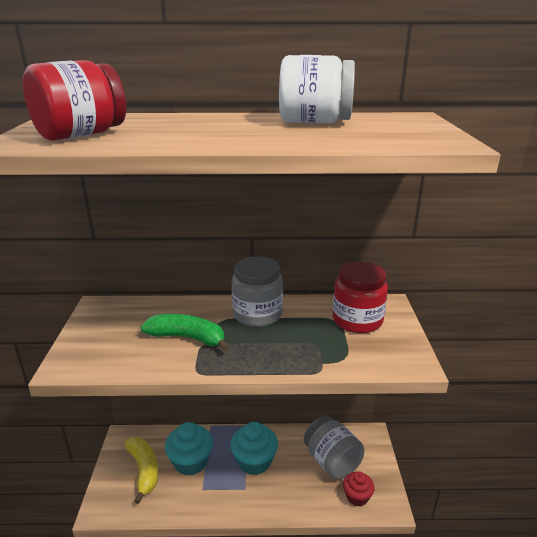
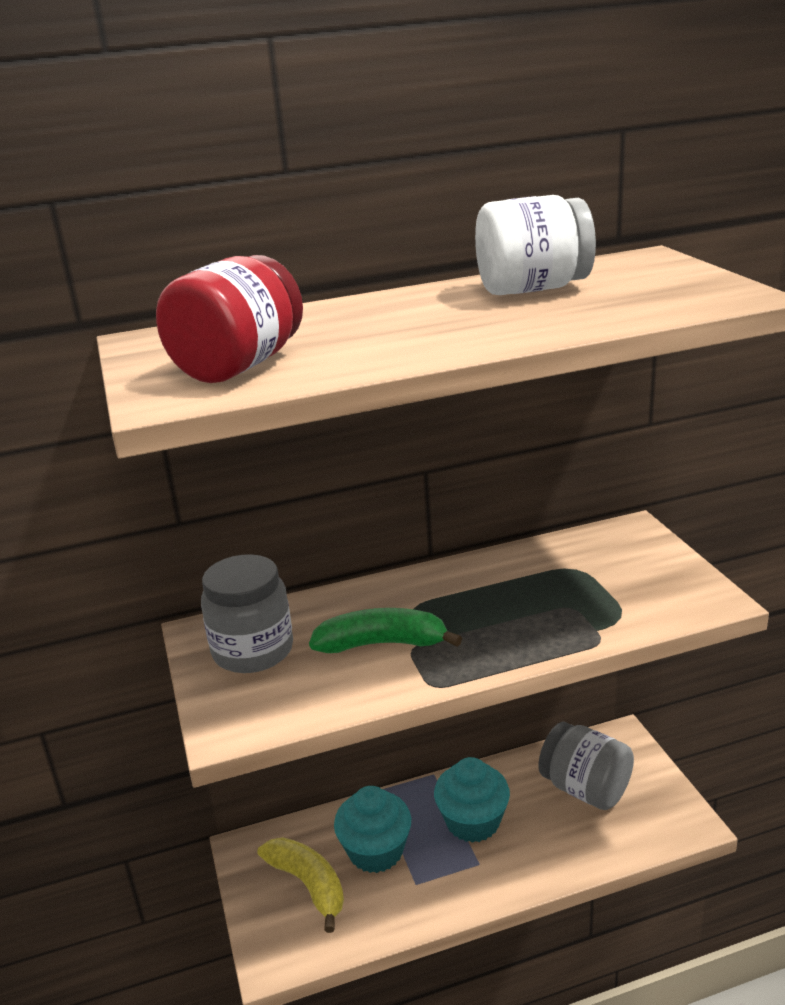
camera: 15 degrees left, 0 degrees up
(257, 314) = (460, 586): grey jar -> grey jar (253, 650)
(357, 320) = (605, 562): red jar -> none
(357, 496) = (643, 825): red cupcake -> none

